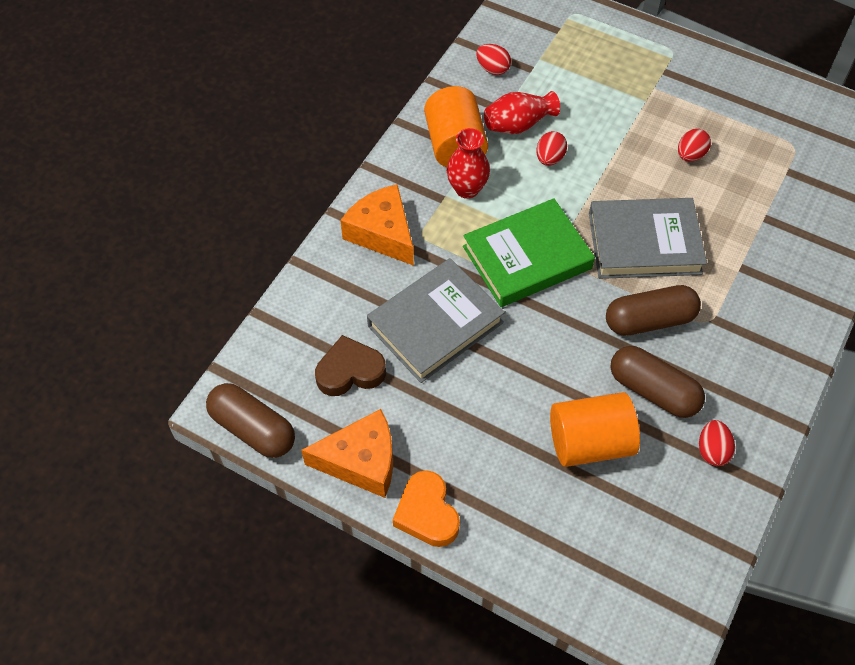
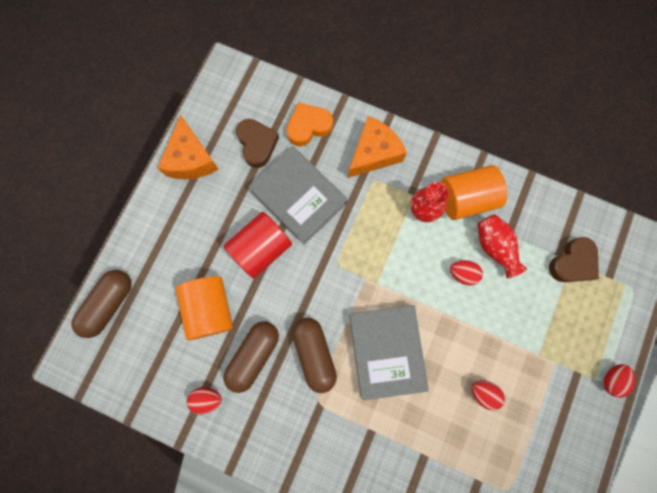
camera: 85 degrees right, 20 degrees up
(253, 429) = (211, 91): brown capsule -> brown capsule (109, 304)
(427, 513) = (156, 203): orange heart -> orange heart (308, 126)
(492, 69) = (552, 223): red egg -> red egg (611, 379)
(506, 374) = (261, 249): none -> red cylinder
(527, 257) = (363, 259): green book -> none
(541, 58) = (572, 263): none -> brown heart

